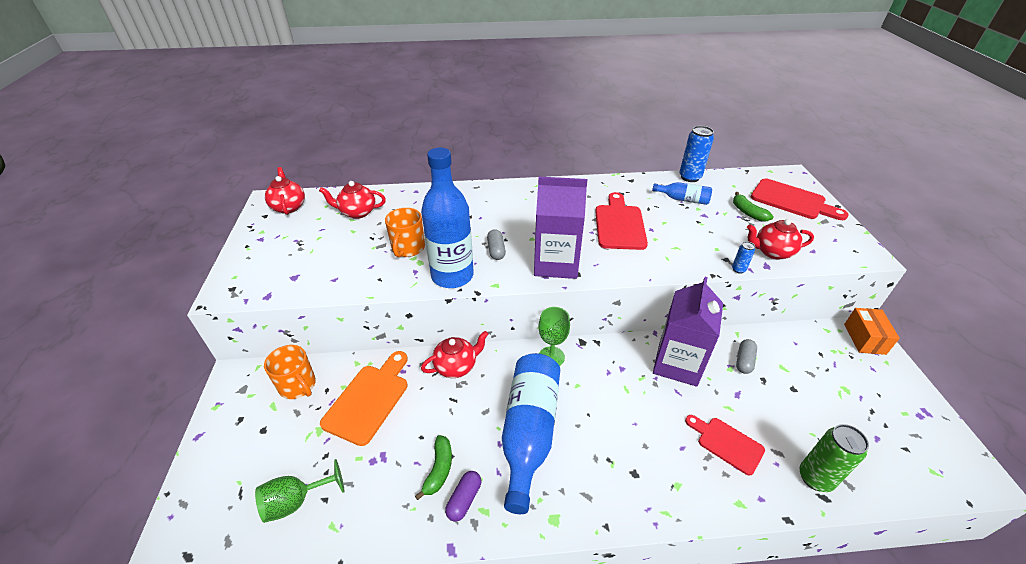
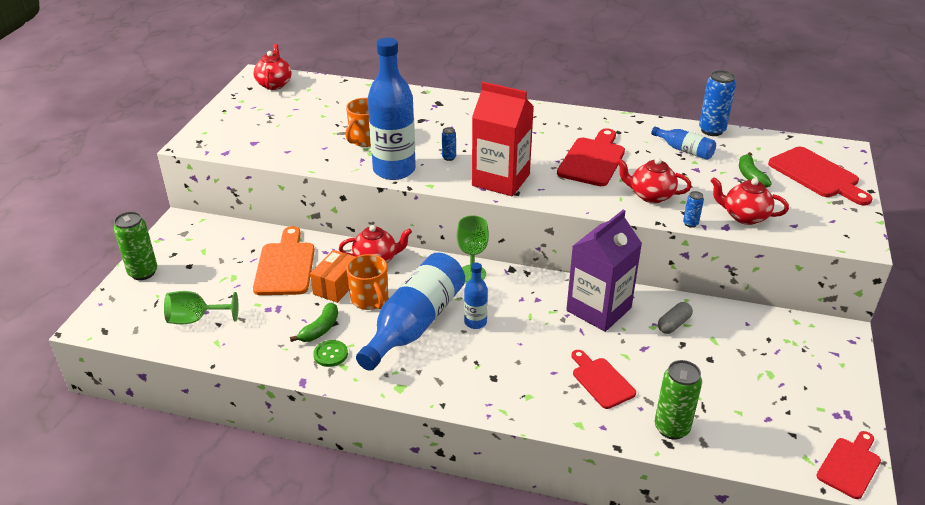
camera: 20 degrees right, 5 degrees down
(211, 455) = (143, 272): none -> green can
(298, 386) = (230, 241): orange mug -> orange mug (370, 299)
(357, 212) = (335, 100): red teapot -> red teapot (650, 196)
(369, 399) = (285, 266): orange cutting board -> orange cutting board turned 45 degrees counterclockwise
(464, 499) = (330, 354): purple capsule -> green button
(496, 250) = (449, 157): grey capsule -> blue can
(556, 263) = (501, 180): purple carton -> red carton
(583, 411) = (475, 322): none -> blue bottle
(864, 339) = (835, 339): orange box -> orange box (336, 286)
(967, 467) = (850, 465): none -> red cutting board

